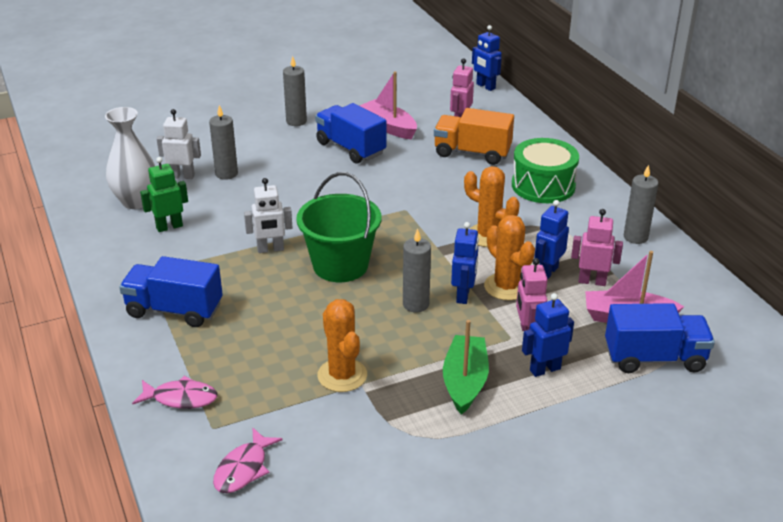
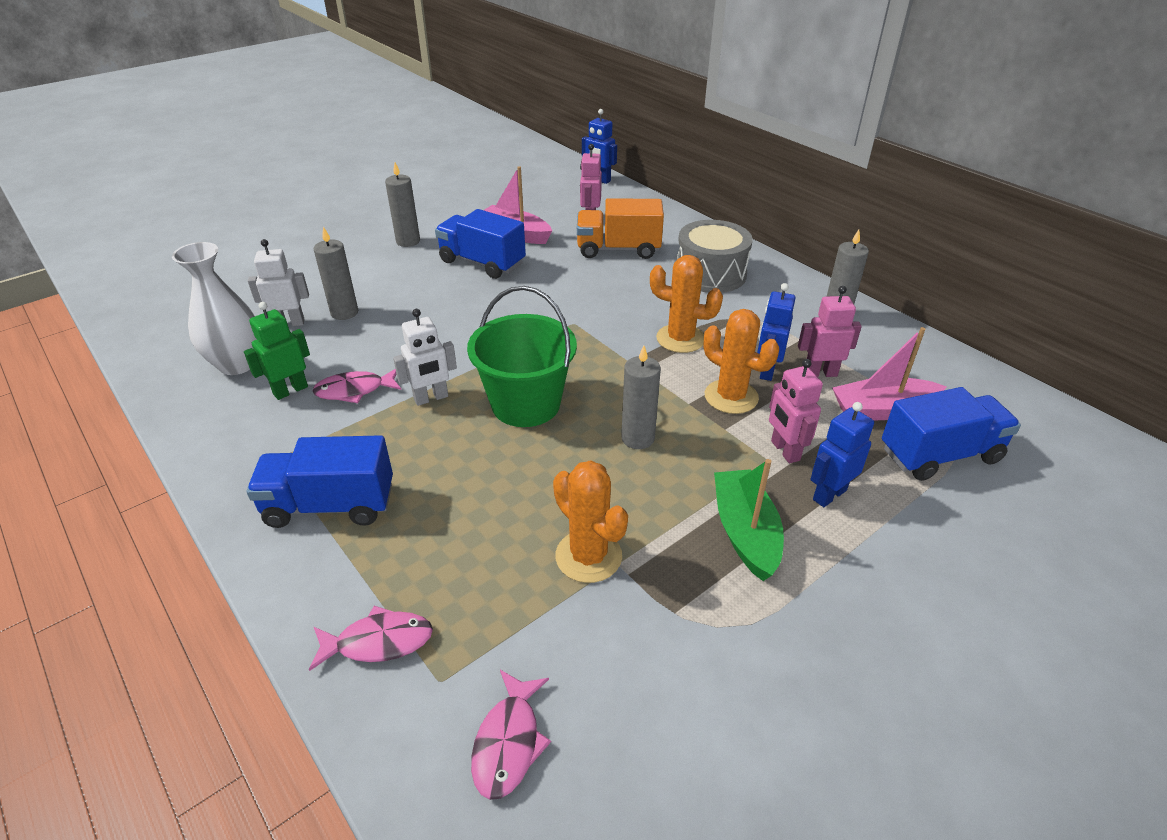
camera: 15 degrees left, 5 degrees up
(215, 234) = (354, 390): none -> pink fish
(463, 295) = (688, 416): blue robot -> none
(543, 186) = (710, 274): green drum -> grey drum

